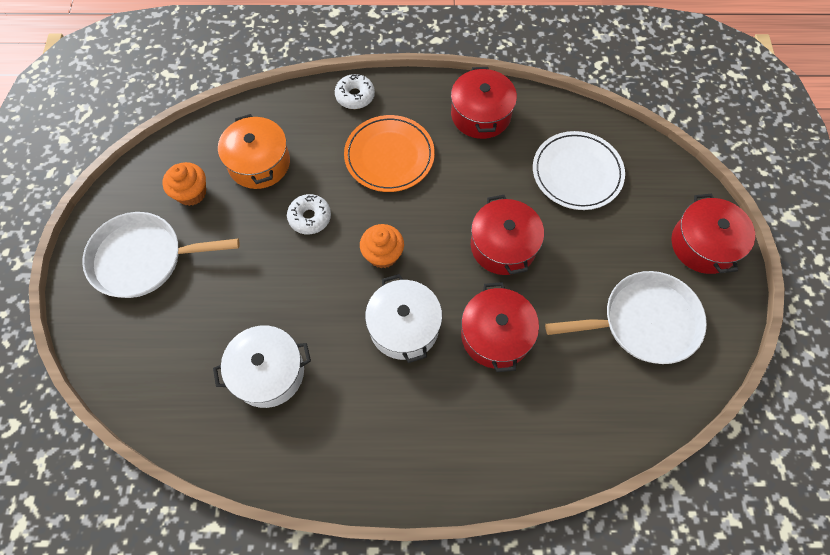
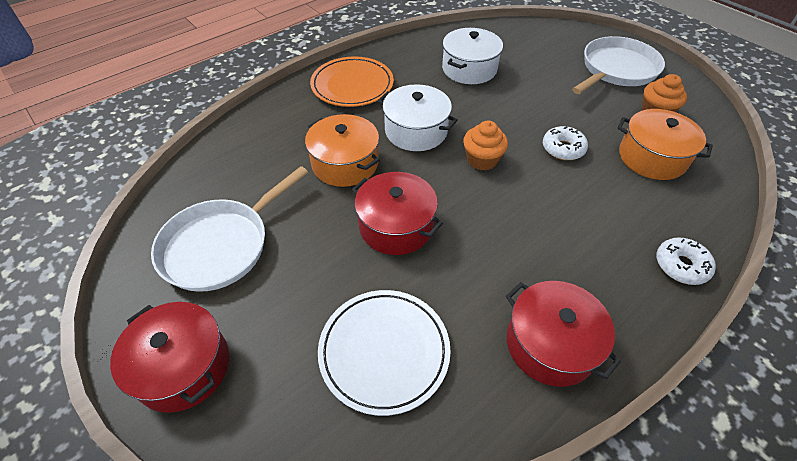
camera: 140 degrees right, 15 degrees down
(389, 156) = (574, 232): orange plate -> orange plate (352, 85)
(495, 335) = (345, 163): red pot -> orange pot

